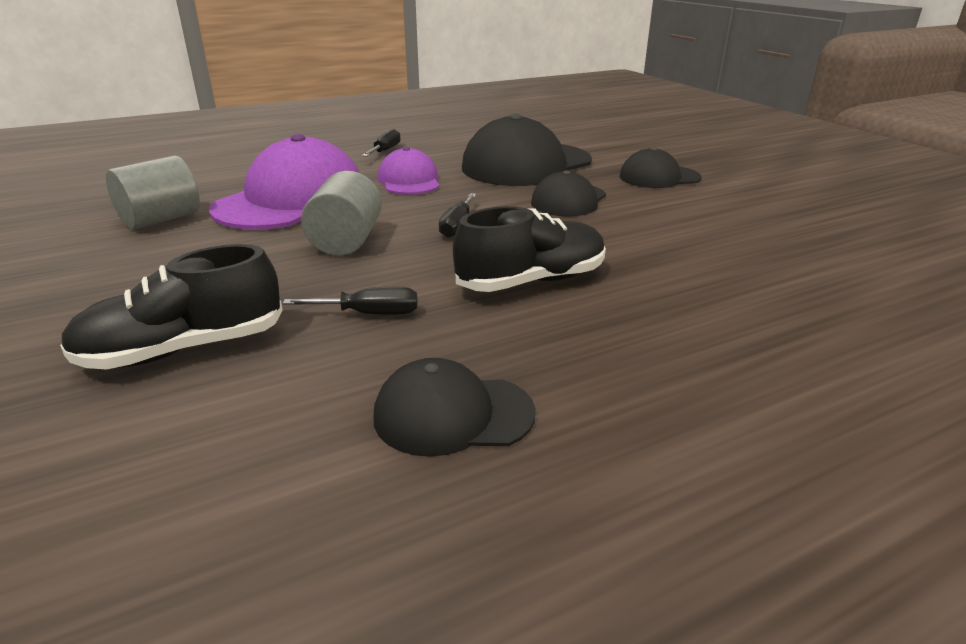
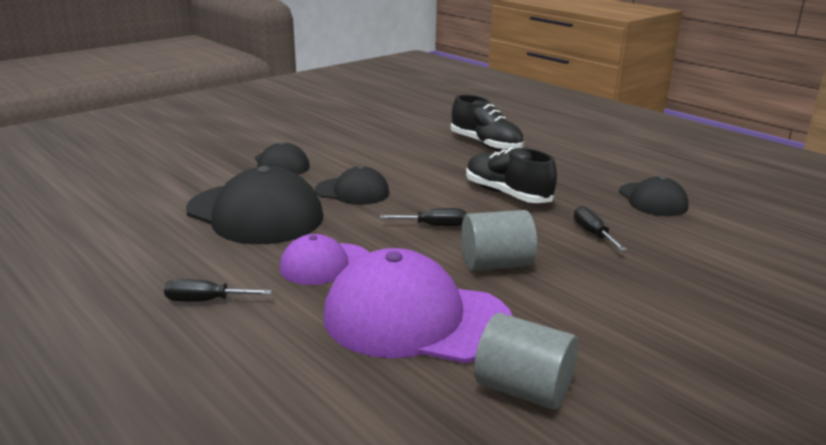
camera: 105 degrees left, 5 degrees down
(183, 349) = (694, 281): black shoe -> black shoe (486, 145)

